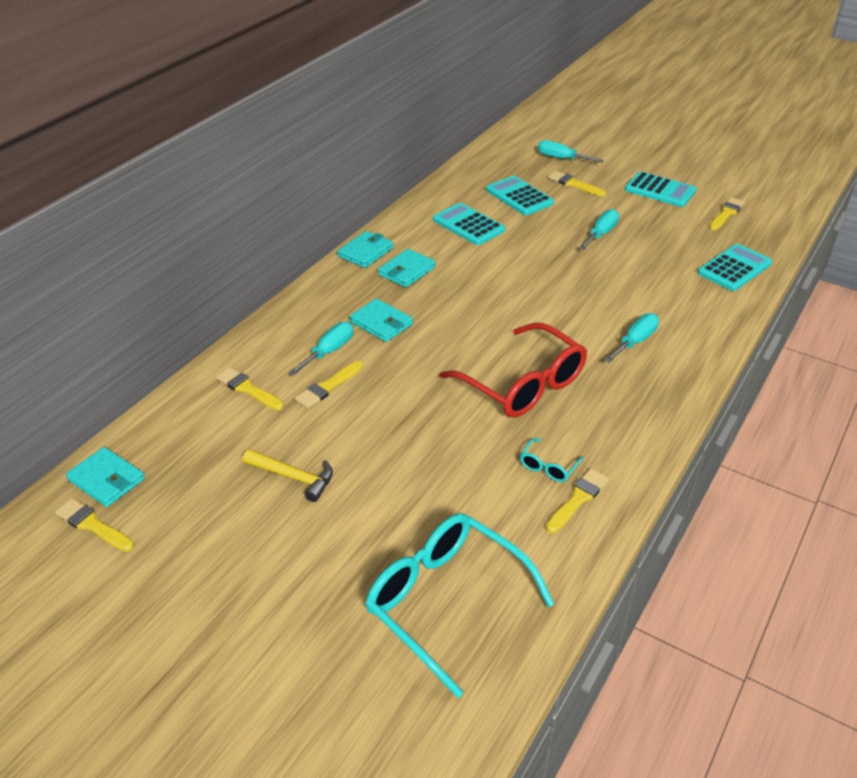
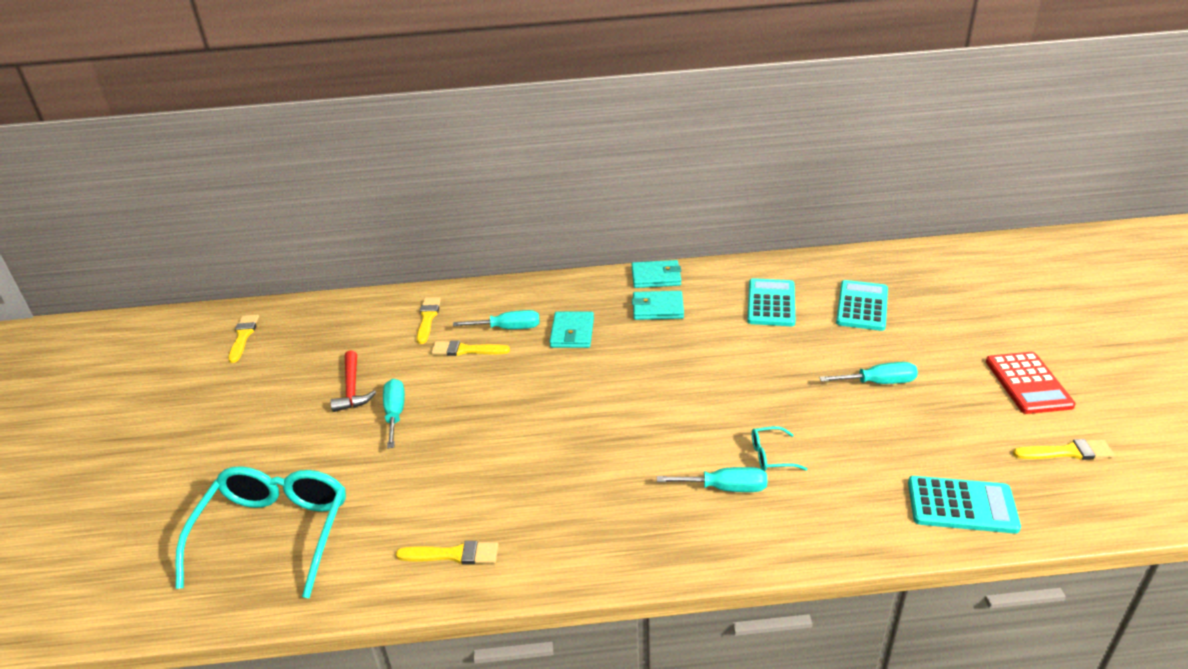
camera: 55 degrees right, 5 degrees down
(106, 480) = (287, 317): turquoise wallet -> none
(293, 477) = (352, 389): yellow hammer -> red hammer
(522, 384) = (577, 446): red glasses -> none
(548, 466) = (480, 515): turquoise glasses -> turquoise glasses (771, 456)
(561, 158) = (972, 296): turquoise screwdriver -> turquoise screwdriver (395, 414)
(574, 184) = (939, 325): yellow brush -> none
(660, 190) = (1028, 383): turquoise calculator -> red calculator

